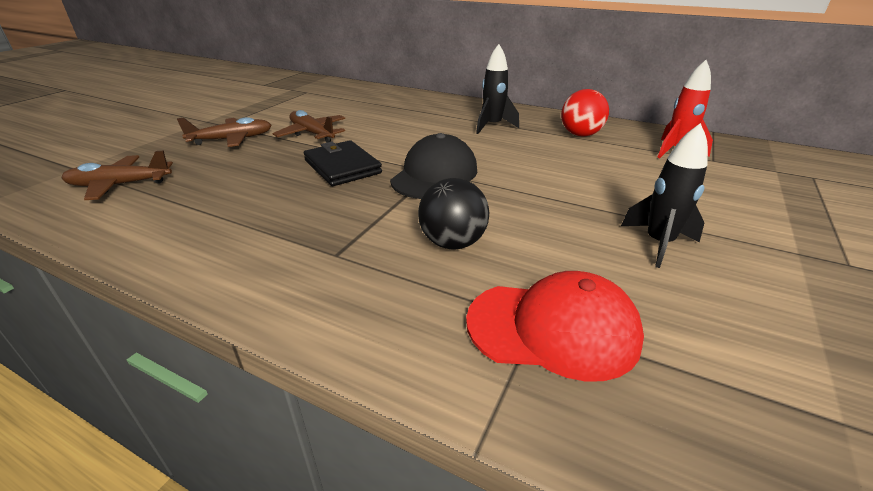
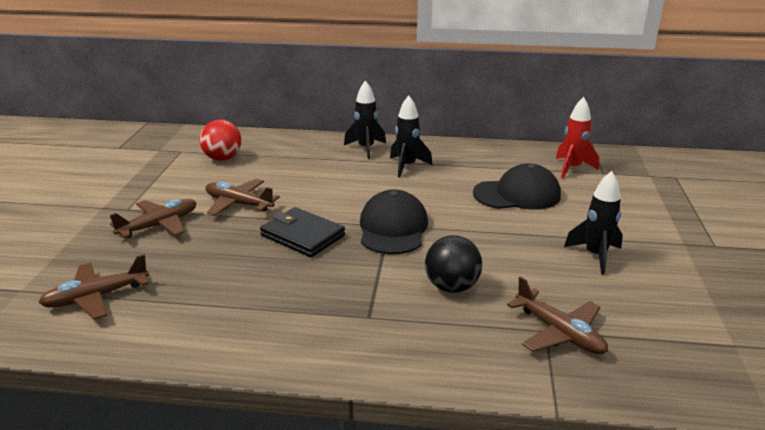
camera: 20 degrees left, 5 degrees down
(464, 108) = (366, 149): none -> black rocket
(553, 328) = (559, 333): red cap -> brown plane
(580, 134) = (489, 164): red ball -> red ball (223, 158)
(594, 165) = (517, 194): none -> black cap

